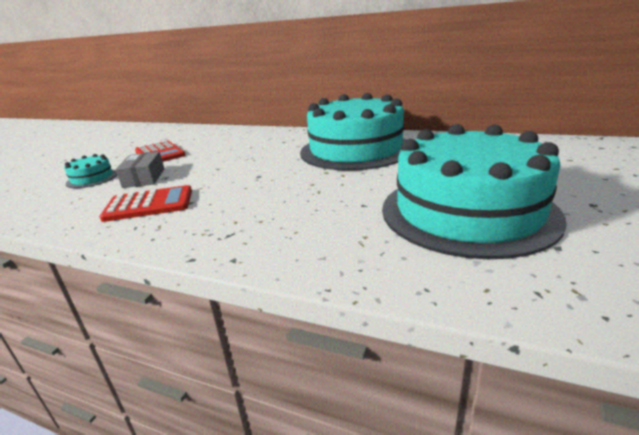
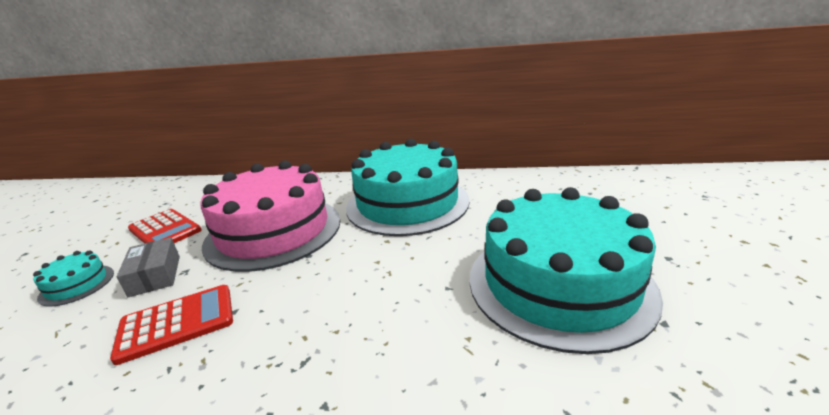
camera: 15 degrees left, 0 degrees up
(238, 160) = (274, 231): none -> pink cake

